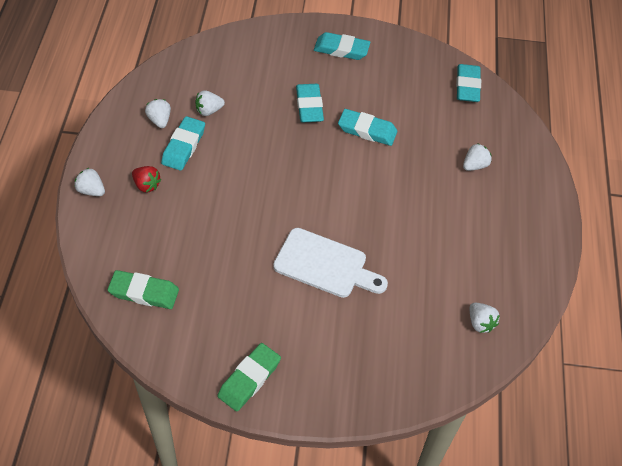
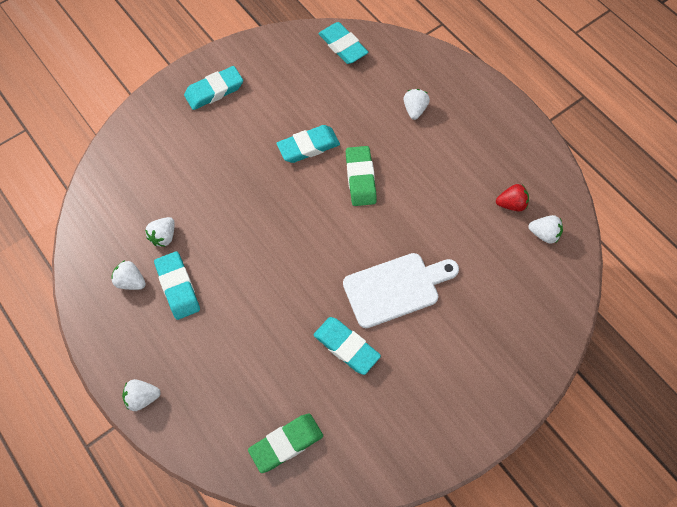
camera: 40 degrees left, 10 degrees up
(146, 185) = (185, 349): red strawberry -> red strawberry (511, 204)
(249, 379) = (440, 434): green eraser -> green eraser (360, 178)
(309, 106) = (242, 163): turquoise eraser -> turquoise eraser (346, 347)

